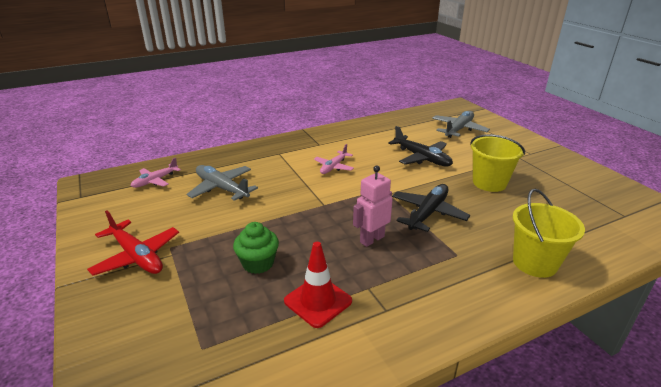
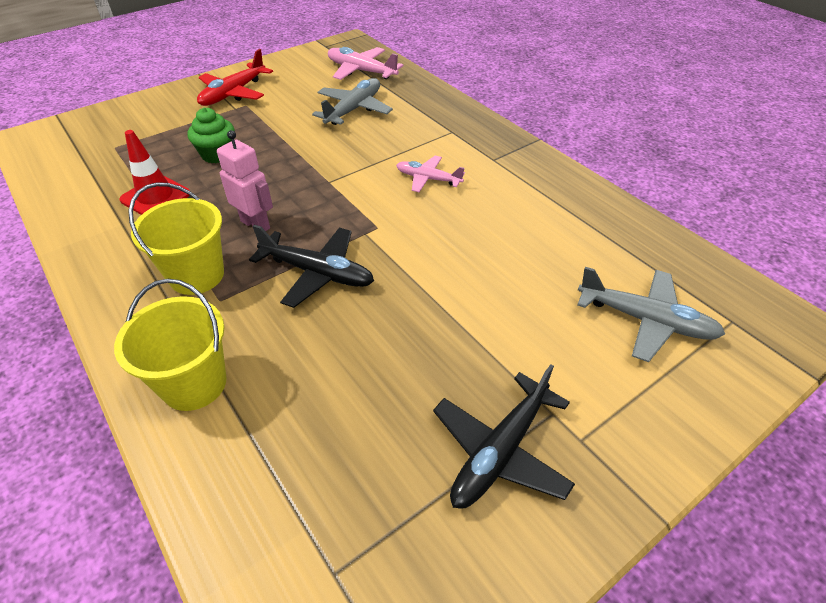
camera: 80 degrees right, 15 degrees up
(155, 180) = (361, 71): pink plane -> pink plane, size x1.53
(421, 158) = (490, 266): black plane -> black plane (500, 451)
(489, 183) = (423, 352): yellow bucket -> yellow bucket (197, 275)

